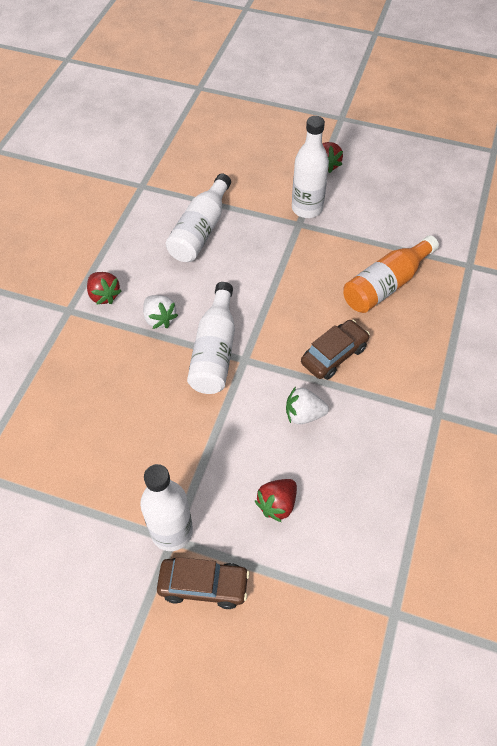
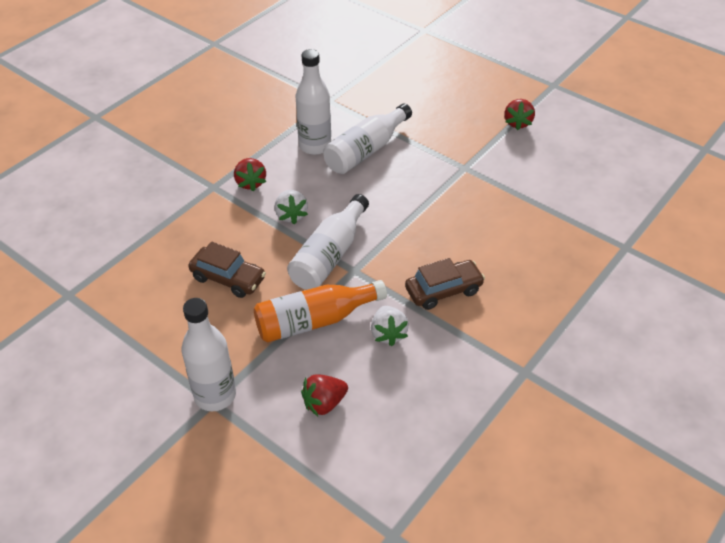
camera: 20 degrees right, 10 degrees down
(203, 585) = (221, 449): brown car -> brown car (228, 278)
(304, 414) = (388, 333): white strawberry -> white strawberry turned 120 degrees counterclockwise
(307, 208) = (479, 156): white bottle -> white bottle (315, 146)
(386, 284) = (527, 242): orange bottle -> orange bottle (314, 321)

